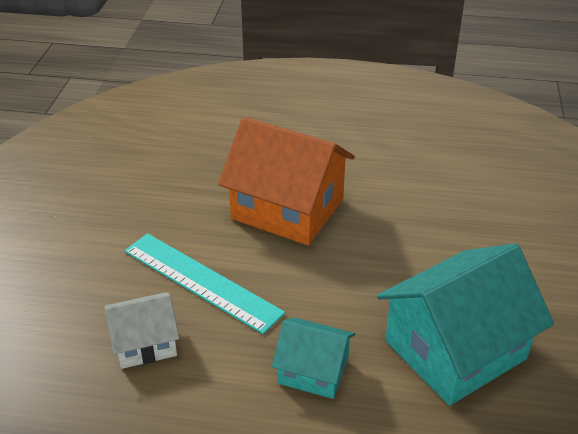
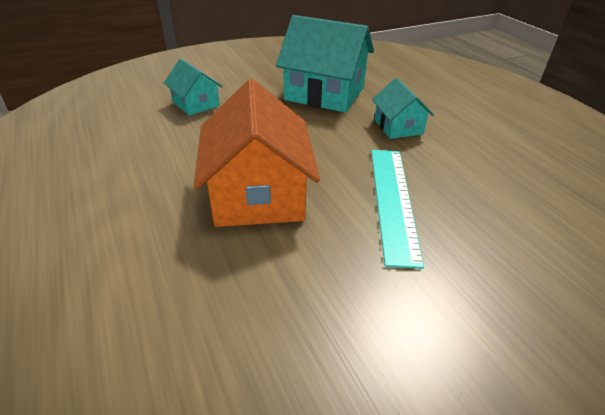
camera: 125 degrees left, 0 degrees up
(145, 343) = (478, 197): white house -> none
(495, 225) = (196, 104): none -> turquoise house

